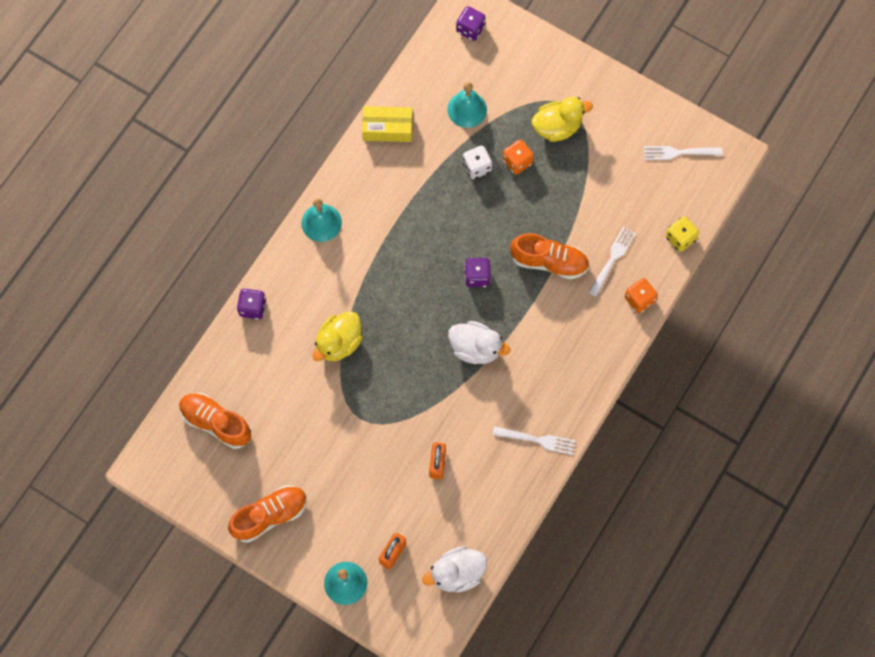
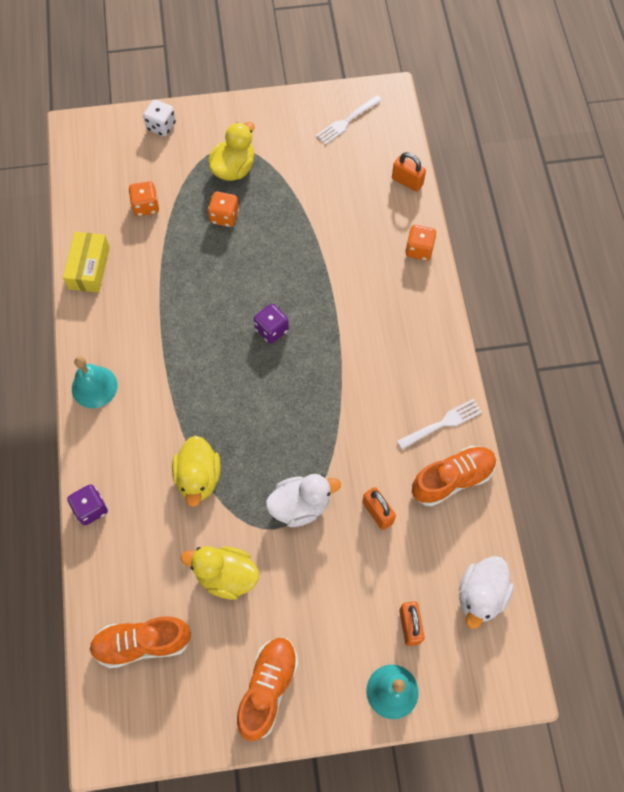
camera: 40 degrees left, 5 degrees down
(303, 423) = (226, 575): none -> yellow duck
(387, 128) = (89, 268): yellow box -> yellow box turned 45 degrees counterclockwise
(467, 109) = (146, 206): turquoise bell -> orange dice
(470, 29) = (95, 145): purple dice -> none
(475, 348) = (323, 389): white duck -> white duck (300, 505)
(477, 167) = (194, 244): white dice -> white dice (161, 126)
(549, 262) = (320, 274): orange shoe -> orange shoe (452, 479)
(612, 259) = (369, 235): white fork -> none
(680, 238) = (407, 181): yellow dice -> orange padlock

